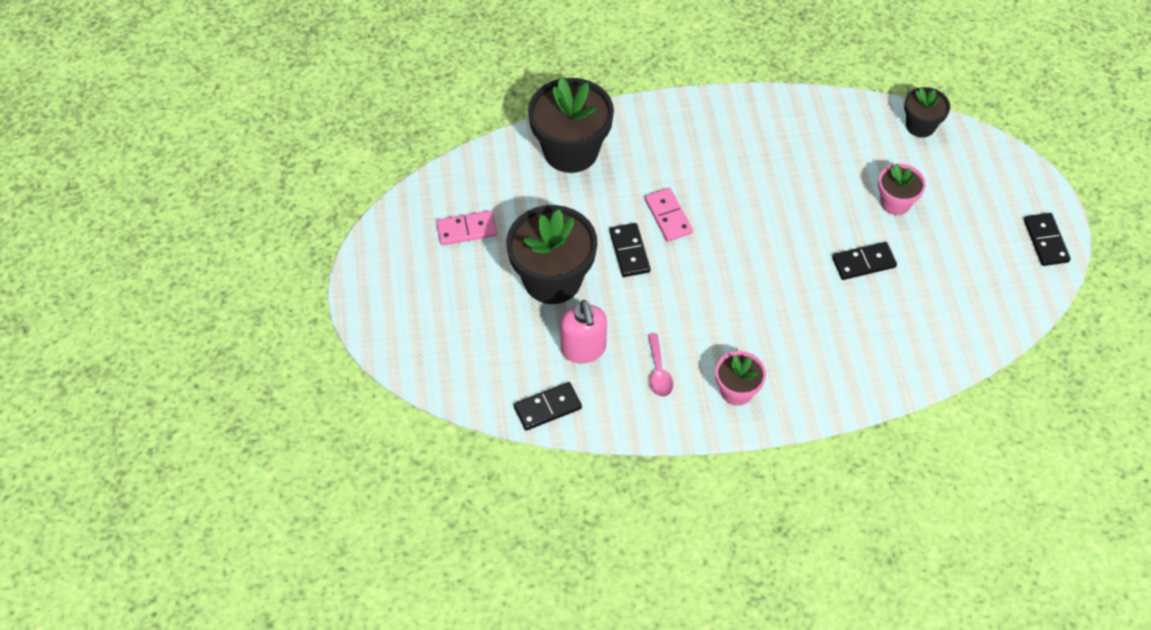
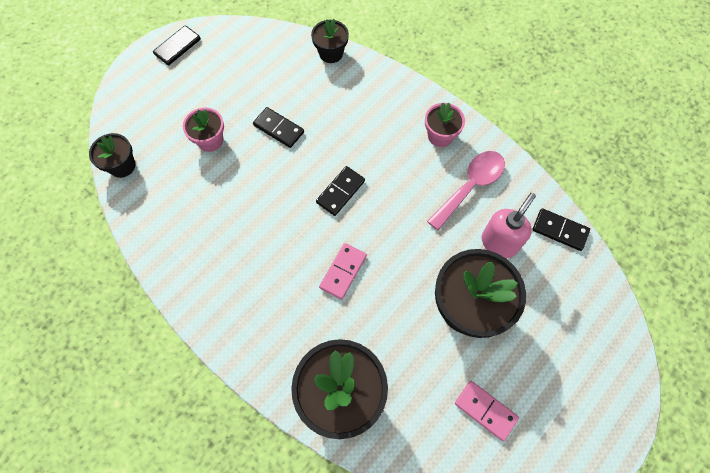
camera: 130 degrees left, 10 degrees up
(629, 252) = (397, 274): black domino -> black domino (340, 192)
(658, 372) = (470, 186): pink spoon -> pink spoon, size x1.73
(928, 369) = (331, 53): none -> black flower pot

